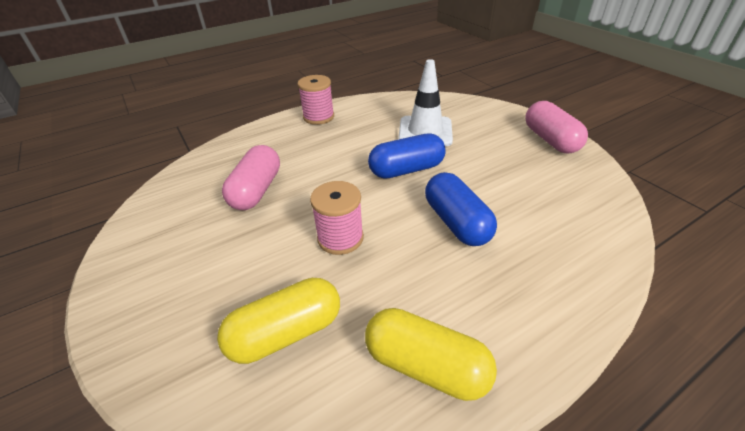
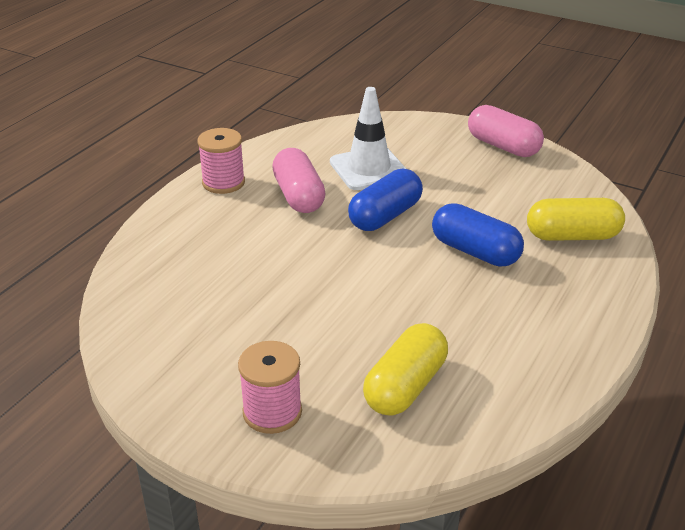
camera: 30 degrees left, 5 degrees down
(256, 190) = (240, 284): pink capsule -> pink capsule (298, 196)
(340, 238) = (379, 299): pink spool -> pink spool (272, 412)
(426, 365) = (536, 364): yellow capsule -> yellow capsule (572, 236)

